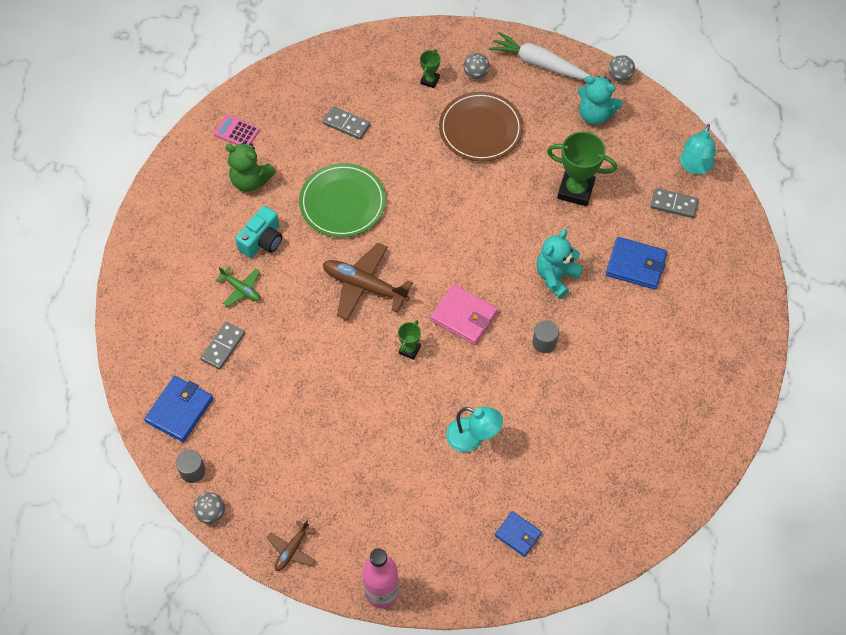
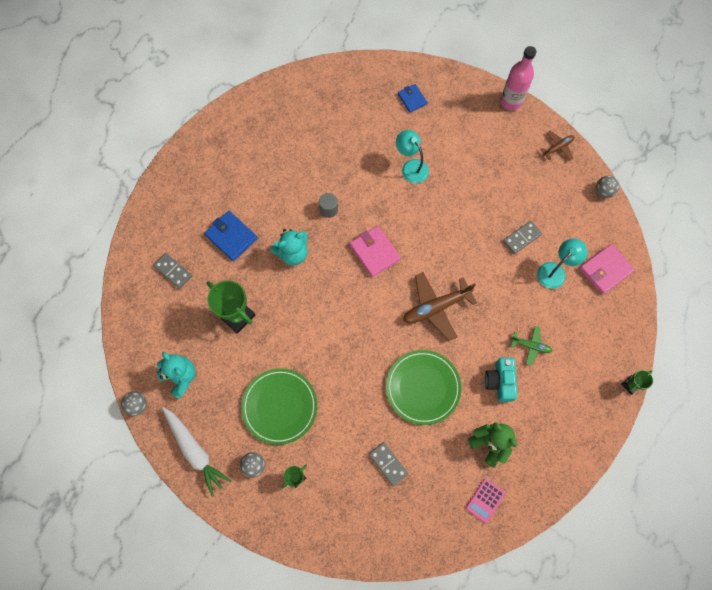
camera: 155 degrees left, 10 degrees up
(179, 410) = (605, 270): blue wallet -> pink wallet
(192, 471) = (608, 223): grey cylinder -> none
(223, 346) = (559, 305): grey domino -> grey domino (522, 238)
(237, 132) = (485, 500): pink calculator -> pink calculator turned 75 degrees clockwise
(241, 289) = (530, 346): green plane -> green plane turned 135 degrees clockwise
(262, 240) = (500, 381): turquoise camera -> turquoise camera turned 60 degrees counterclockwise
(364, 286) = (436, 307): brown plane -> brown plane turned 105 degrees clockwise
(409, 349) = (425, 244): green trophy -> green trophy (630, 385)
(480, 129) = (279, 406): brown plate -> green plate
(694, 167) = (136, 295): turquoise lamp -> turquoise lamp (555, 271)

